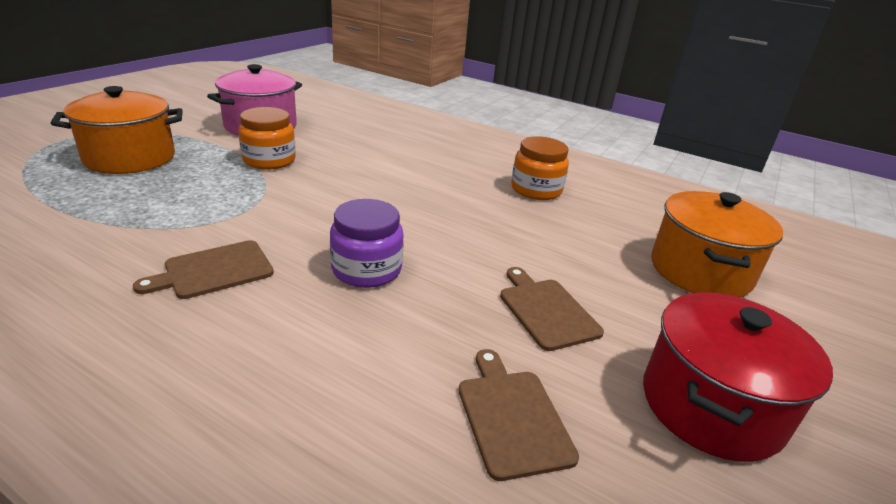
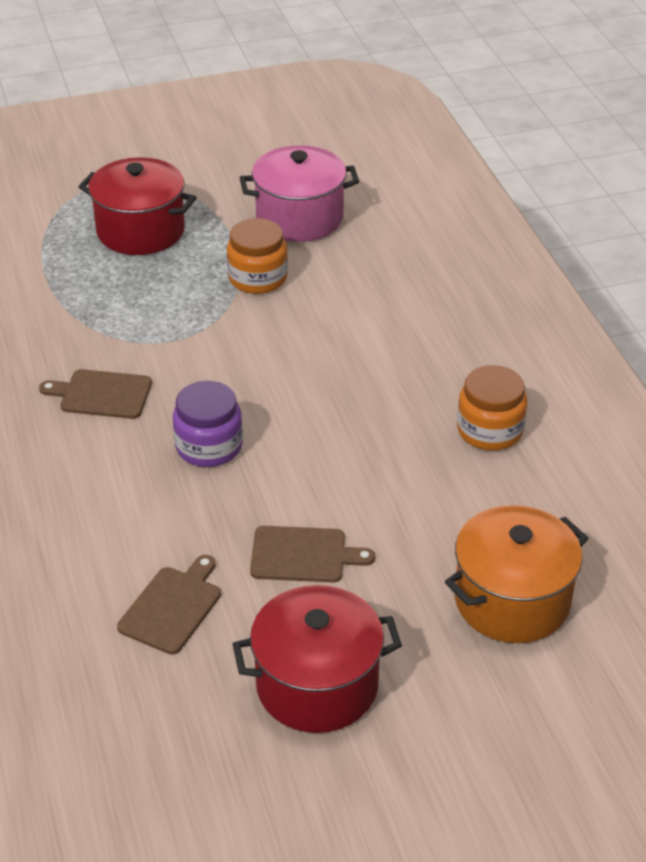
camera: 45 degrees right, 10 degrees up
(130, 158) = (141, 231): orange pot -> red pot
(546, 311) = (303, 555): brown cutting board -> brown cutting board turned 75 degrees clockwise

